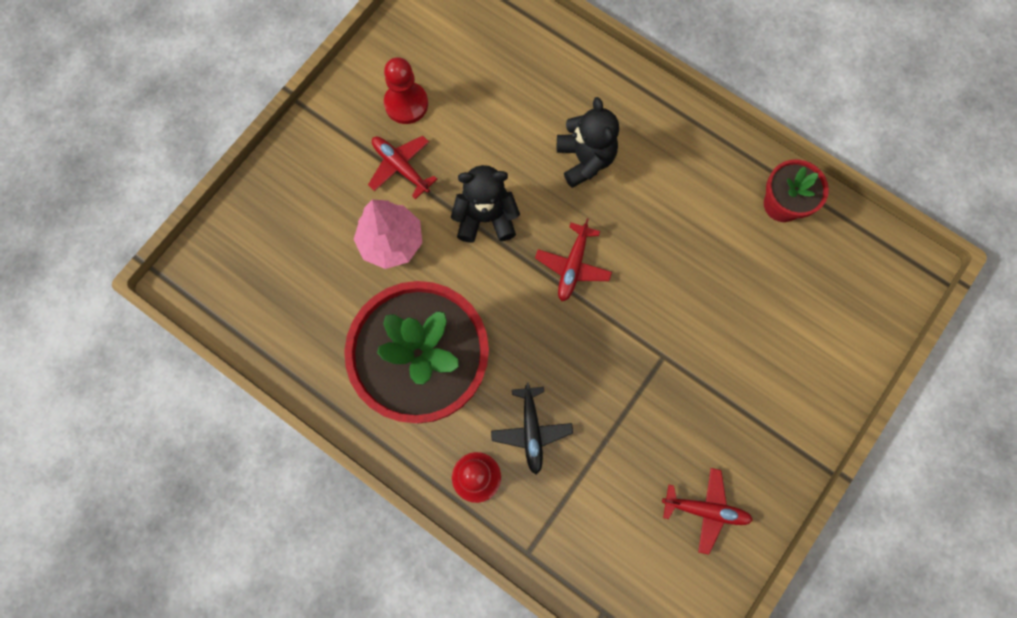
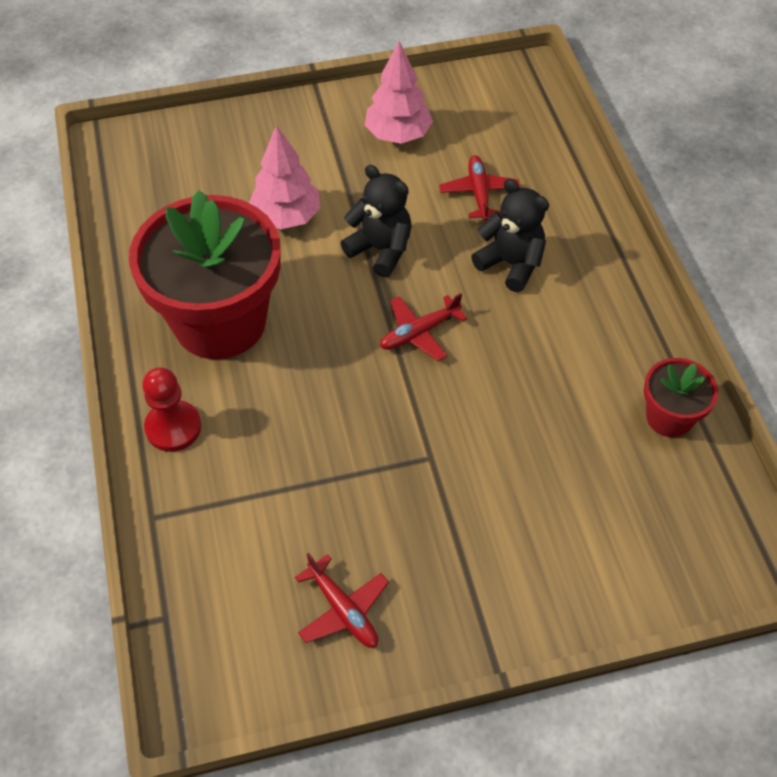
camera: 40 degrees right, 20 degrees down
(400, 167) = (348, 173): red plane -> red plane (479, 193)
(406, 104) = (398, 135): red pawn -> pink tree
(531, 431) = (254, 428): black plane -> none
(585, 159) = (511, 264): black teddy bear -> black teddy bear turned 75 degrees counterclockwise

